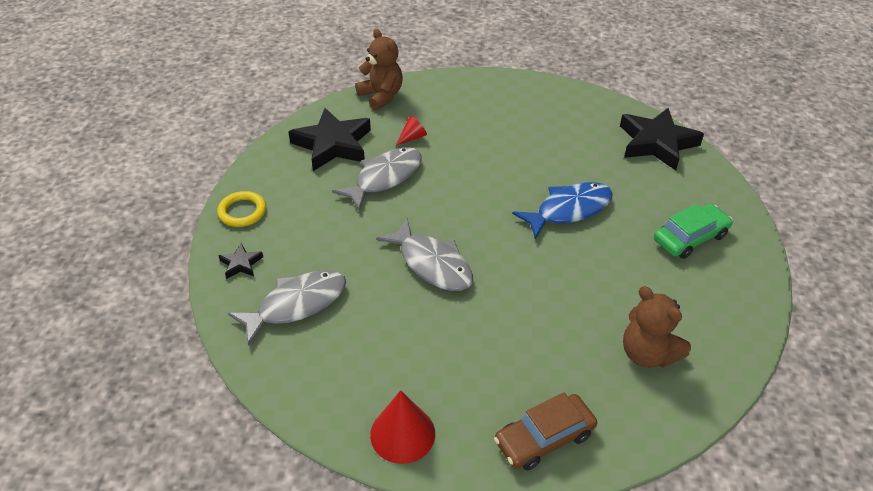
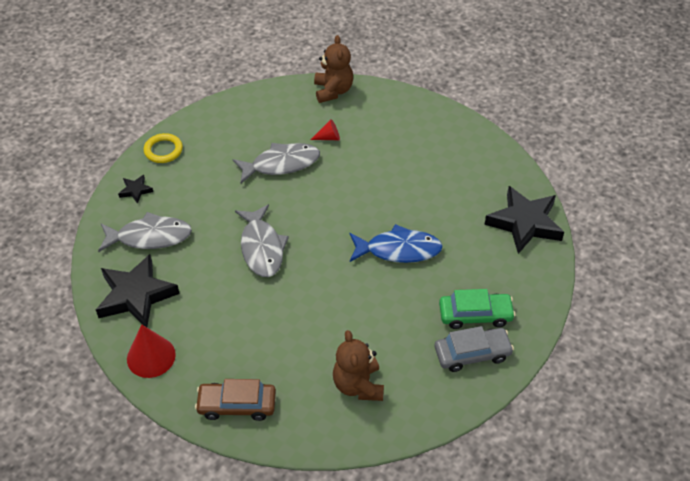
camera: 30 degrees right, 5 degrees up
(333, 144) = (265, 120): black star -> black star (136, 295)
(721, 273) = (472, 354): none -> grey car

